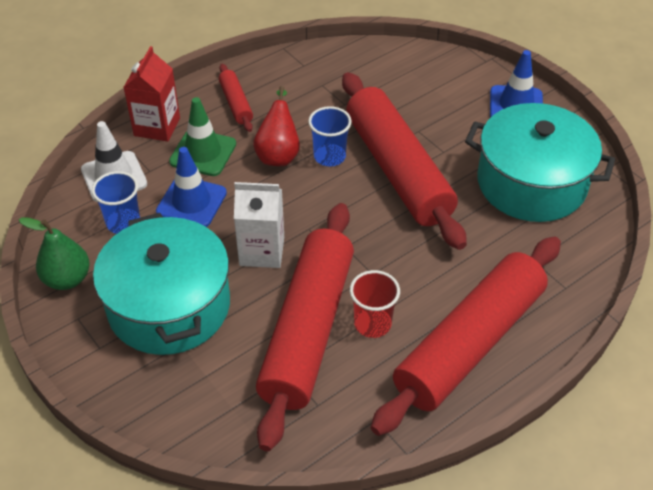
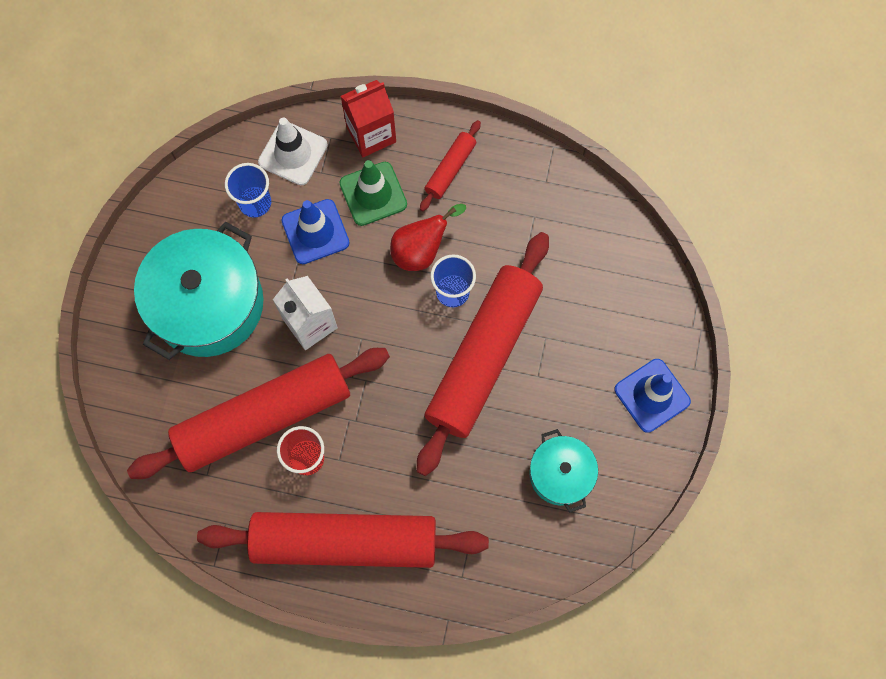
camera: 50 degrees right, 25 degrees up
(67, 279) = (174, 214): green pear -> none
(531, 183) = (560, 474): turquoise pot -> turquoise pot, size x0.54

